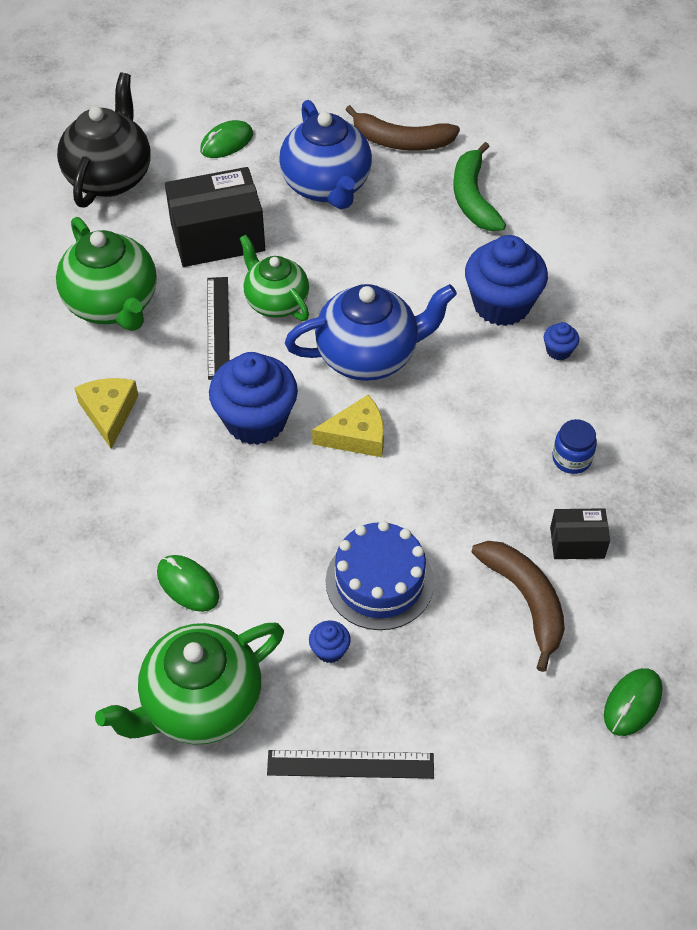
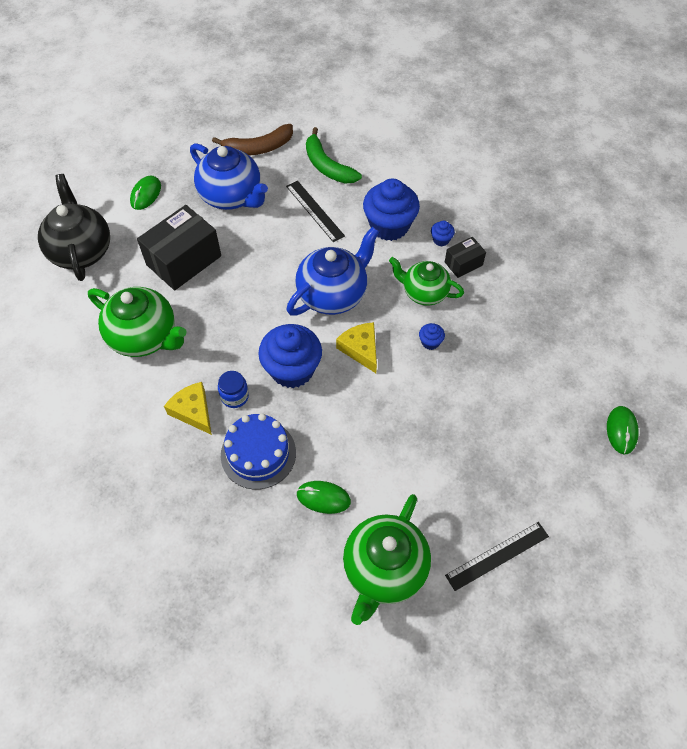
camera: 30 degrees left, 5 degrees up
(218, 327) = (225, 320): black ruler -> black ruler (315, 211)
(276, 302) = (251, 286): green teapot -> green teapot (424, 292)
(329, 650) = (437, 492): blue cupcake -> blue cupcake (430, 342)
(357, 436) = (361, 349): yellow cheese -> yellow cheese turned 75 degrees counterclockwise
(379, 581) = (436, 433): blue cake -> blue cake (258, 454)
(526, 601) = (525, 401): brown banana -> none
(571, 459) = (492, 302): blue jar -> blue jar (234, 396)
(577, 543) = (529, 351): black box -> black box (463, 263)

